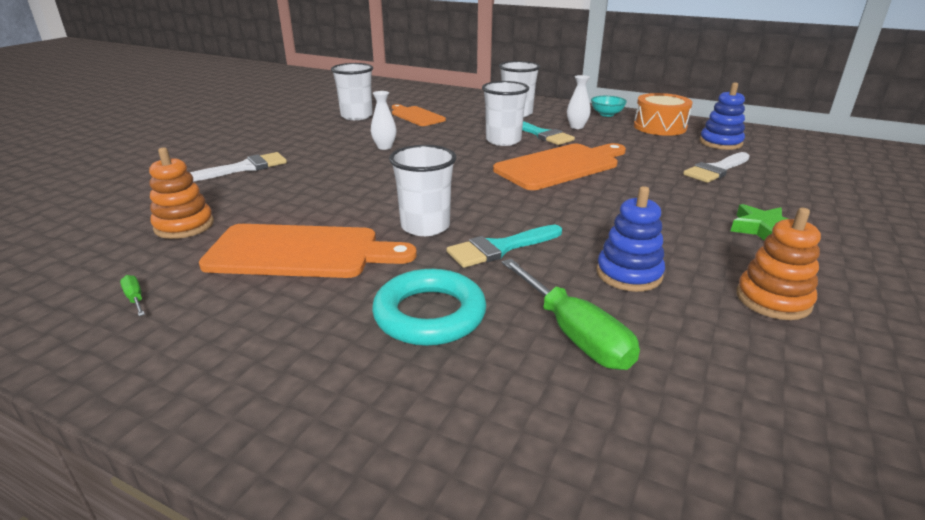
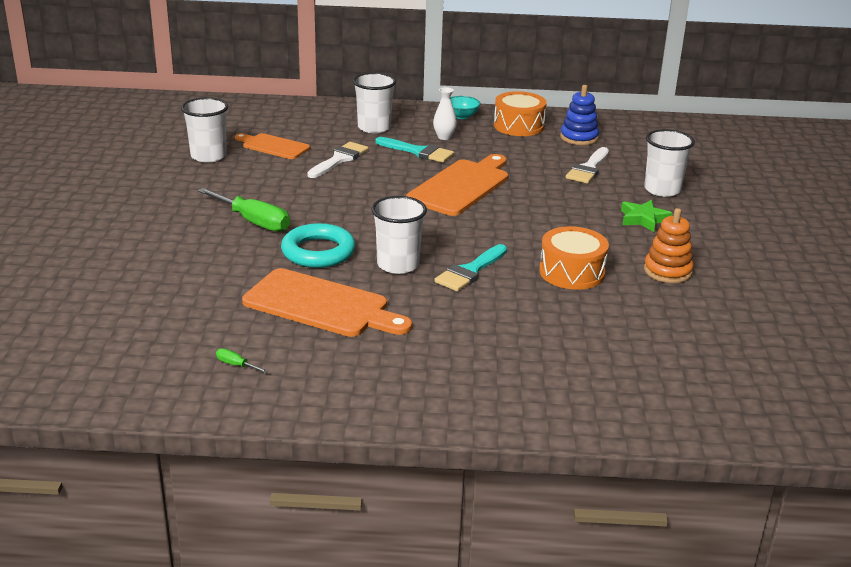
camera: 25 degrees left, 0 degrees up
(184, 226) = (191, 304): orange stacking toy -> none
(244, 168) = (168, 239): white brush -> white brush (339, 159)
(301, 252) = (321, 305): orange cutting board -> orange cutting board turned 45 degrees clockwise
(384, 147) = (281, 191): white vase -> none
(429, 314) = (462, 327): turquoise ring -> turquoise ring (318, 252)
(503, 140) = (388, 165): white cup -> white cup (662, 190)
(574, 334) = (562, 319): green screwdriver -> green screwdriver (253, 222)
(629, 274) = (572, 272): blue stacking toy -> orange drum

